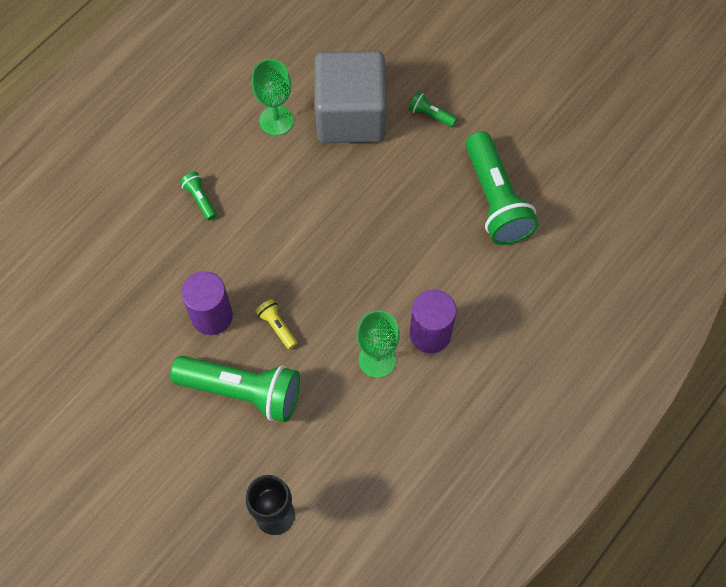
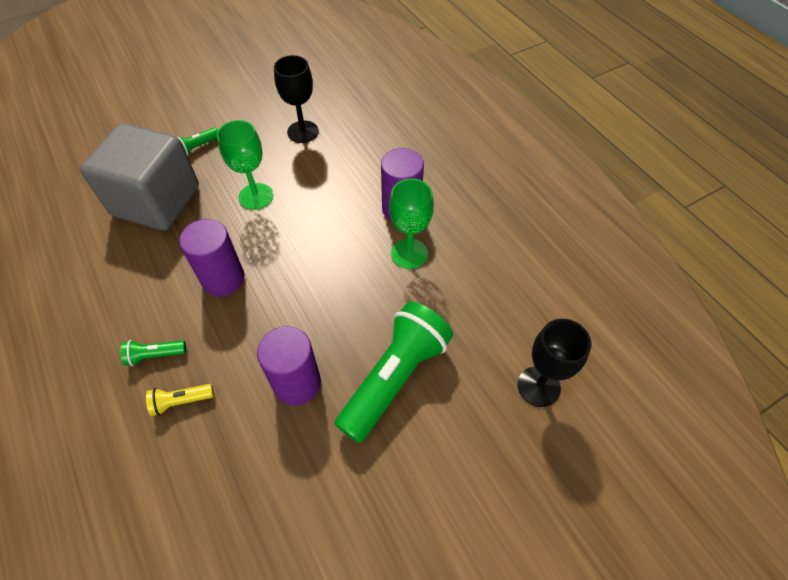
camera: 70 degrees left, 10 degrees down
(276, 120) = (116, 260): green goblet -> green goblet (256, 196)
(277, 326) = (338, 324): yellow flashlight -> yellow flashlight (181, 401)
(289, 213) = (223, 279): none -> purple cylinder
(495, 200) = (303, 132): green flashlight -> black goblet

